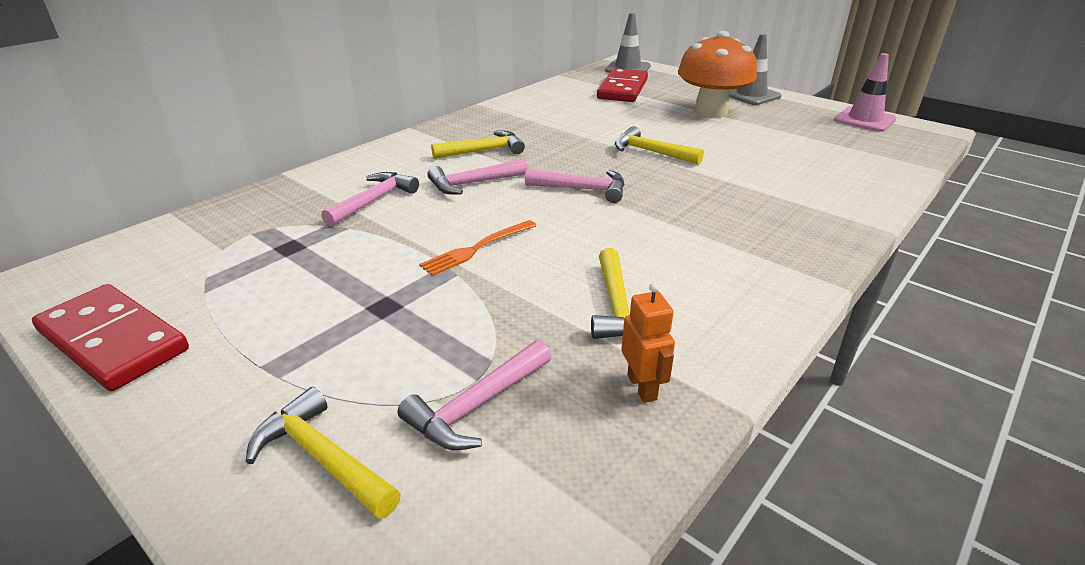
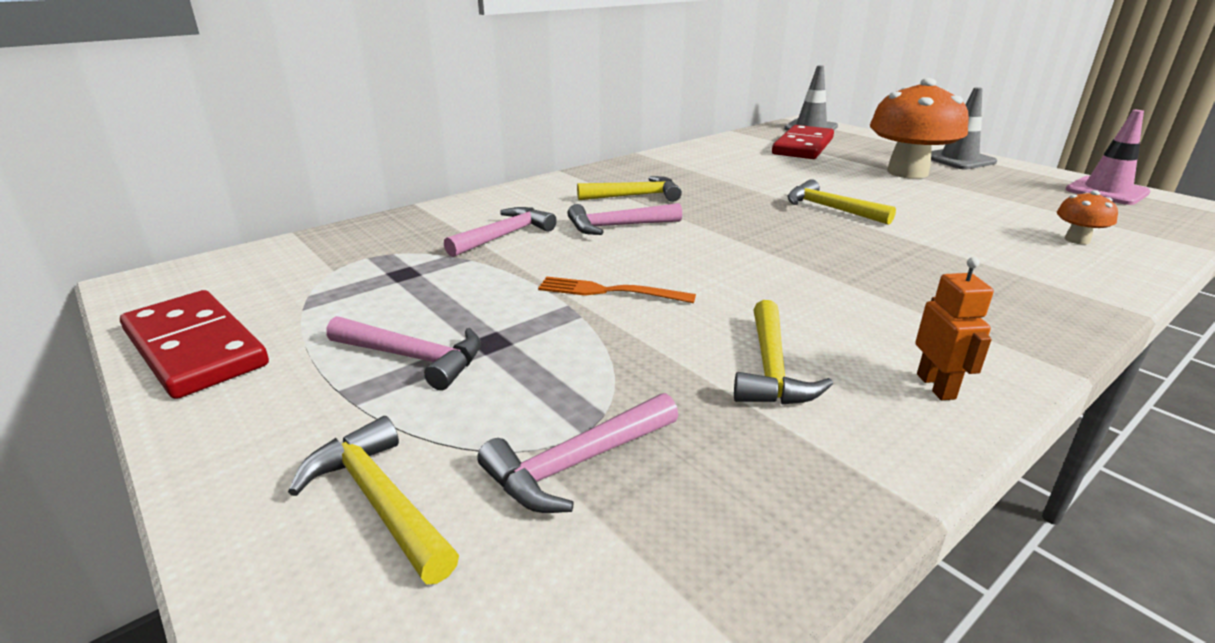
camera: 10 degrees right, 5 degrees down
(476, 249) = (609, 291): orange fork -> orange fork turned 45 degrees clockwise
(582, 189) = (743, 241): pink hammer -> pink hammer (413, 358)
(642, 387) = (793, 466): orange robot -> orange robot (936, 386)
(842, 168) = (1077, 240): none -> orange mushroom

